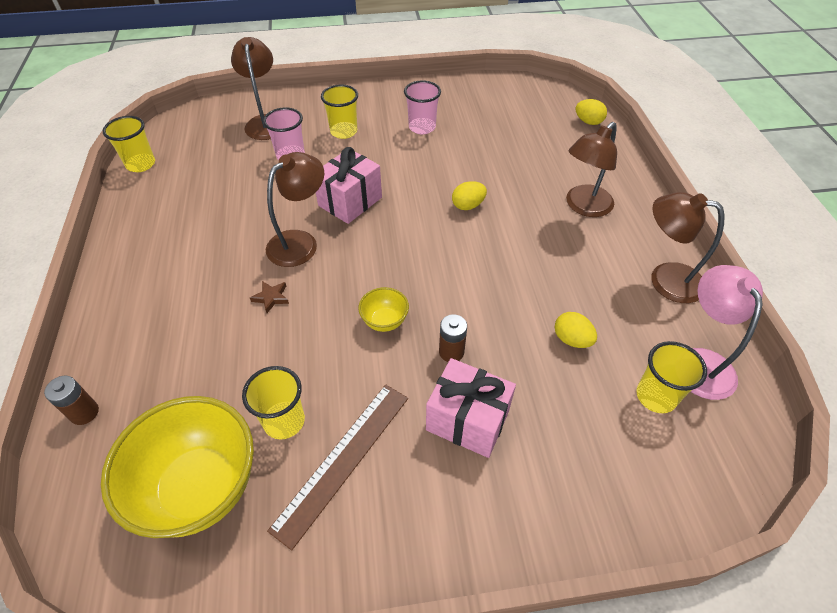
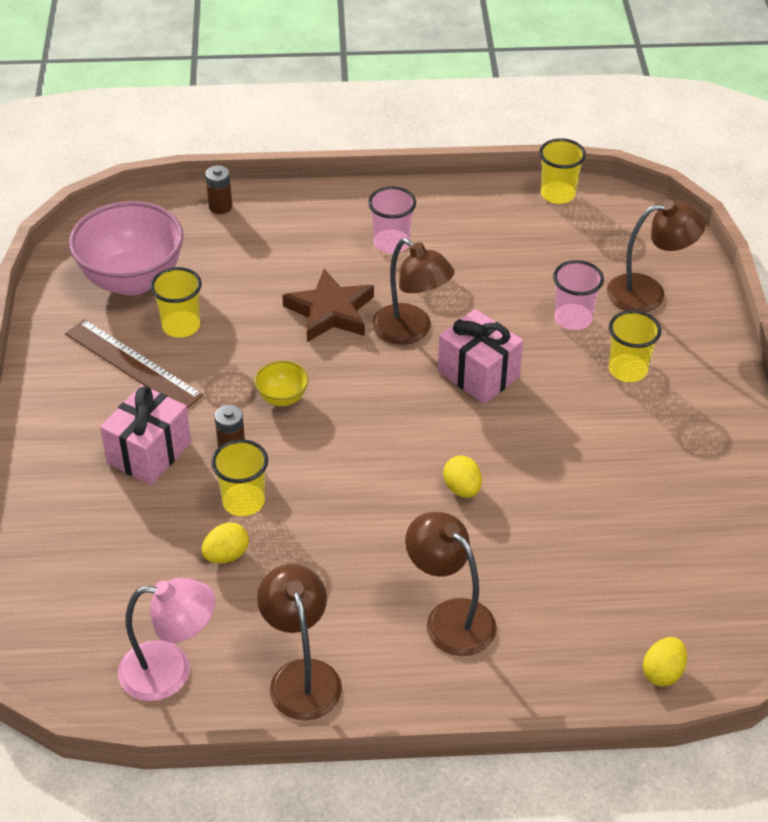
camera: 95 degrees right, 5 degrees down
(200, 487) = (132, 280): yellow bowl -> pink bowl
(271, 297) = (330, 311): brown star -> brown star, size x2.26
(422, 127) = (640, 455): pink cup -> pink cup (391, 243)
(656, 396) = (137, 614): yellow cup -> yellow cup (243, 502)
(665, 279) = (301, 676): brown lamp -> brown lamp turned 45 degrees counterclockwise

